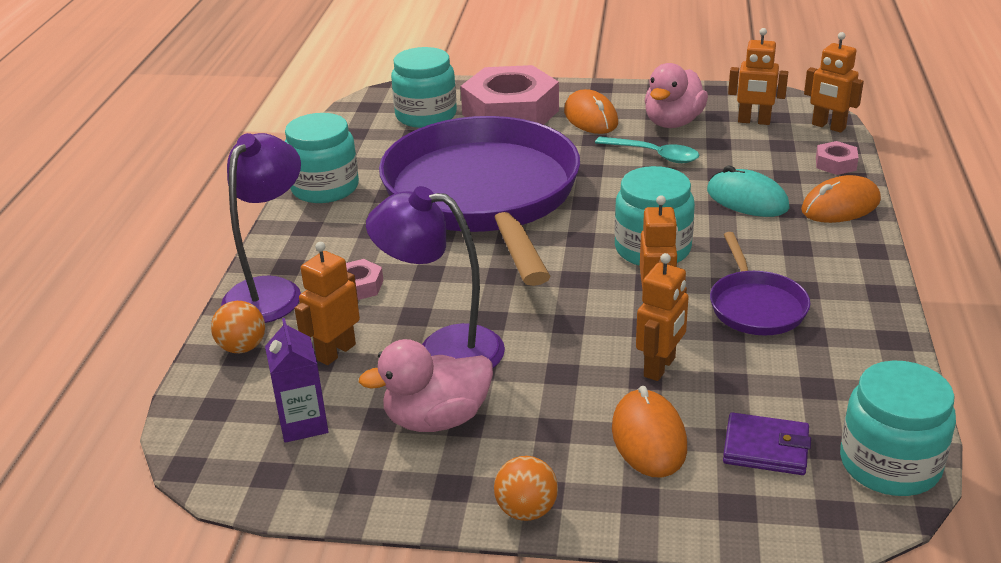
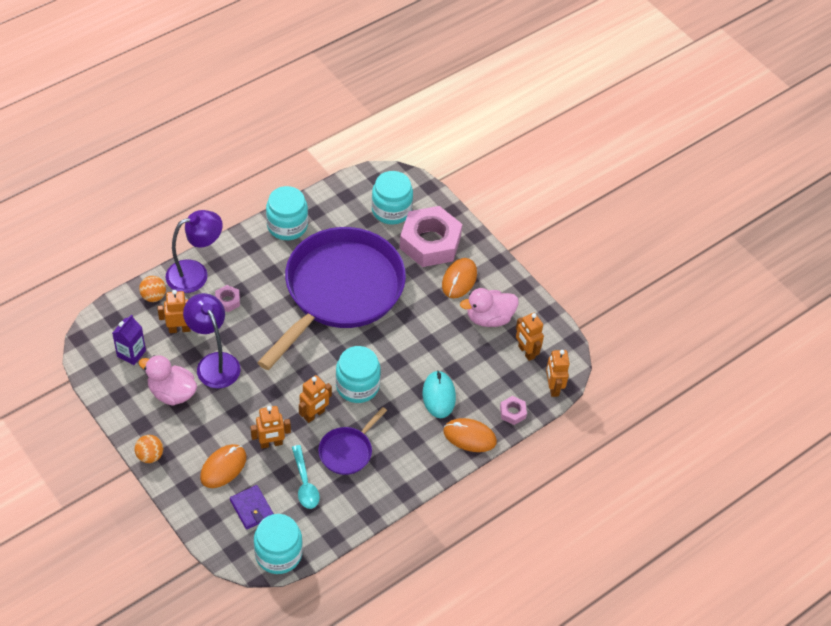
camera: 40 degrees right, 20 degrees up
(654, 155) = (446, 331): turquoise spoon -> turquoise spoon (305, 483)

